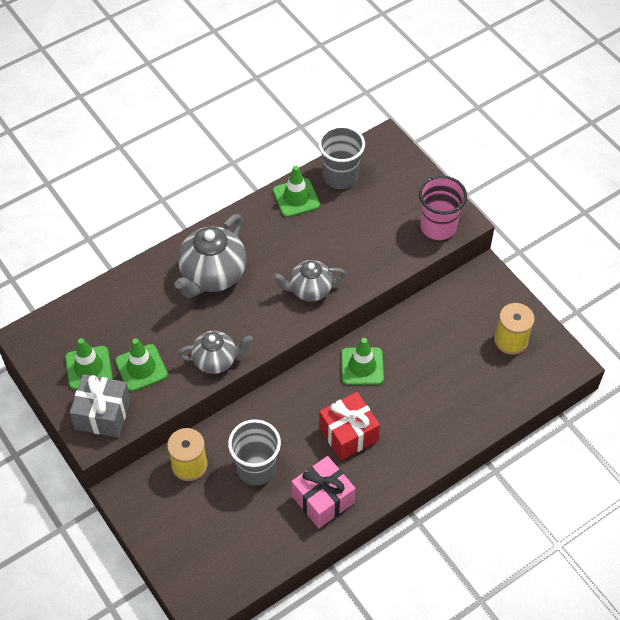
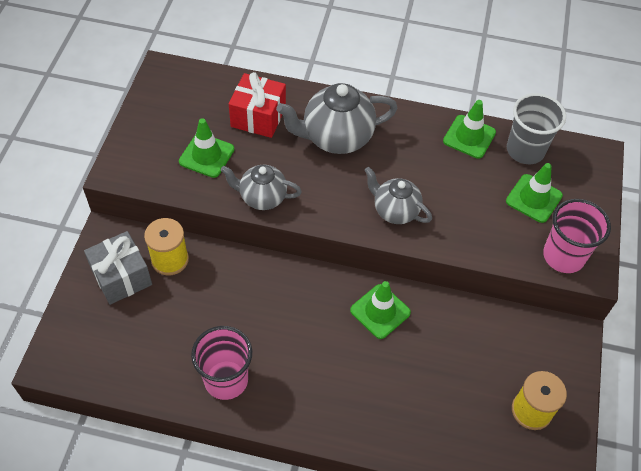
camera: 45 degrees right, 0 degrees up
(89, 368) = (174, 124): green traffic cone -> green traffic cone (533, 198)
(103, 414) = (142, 162): grey gift -> grey gift (121, 277)
(216, 360) = (262, 197): grey teapot -> grey teapot turned 150 degrees clockwise
(256, 468) = (209, 308): grey cup -> none
(323, 499) = (226, 380): pink gift -> pink cup
(348, 434) = (306, 351): red gift -> red gift (258, 117)

